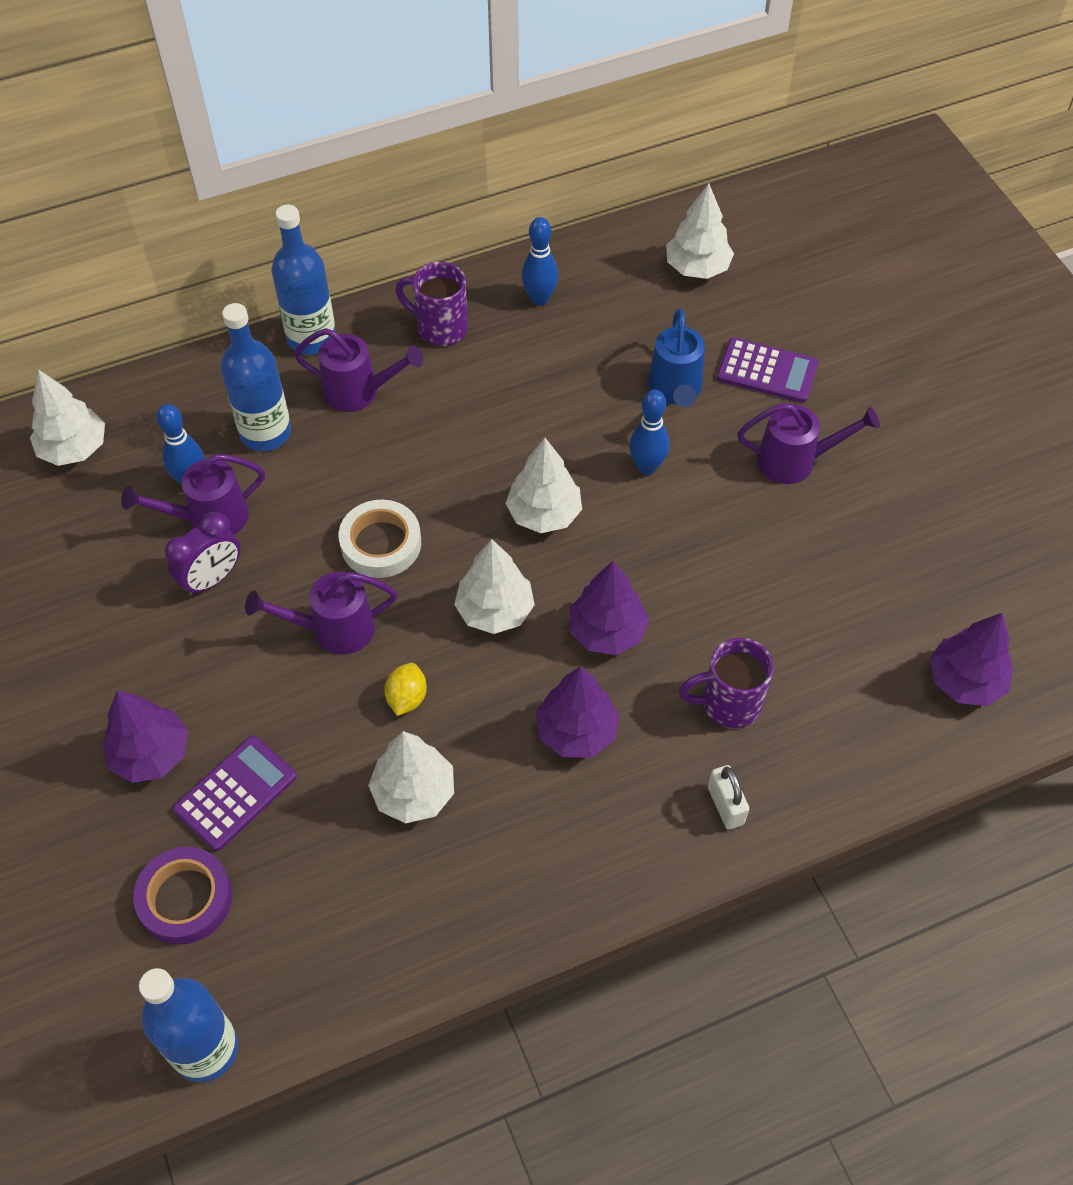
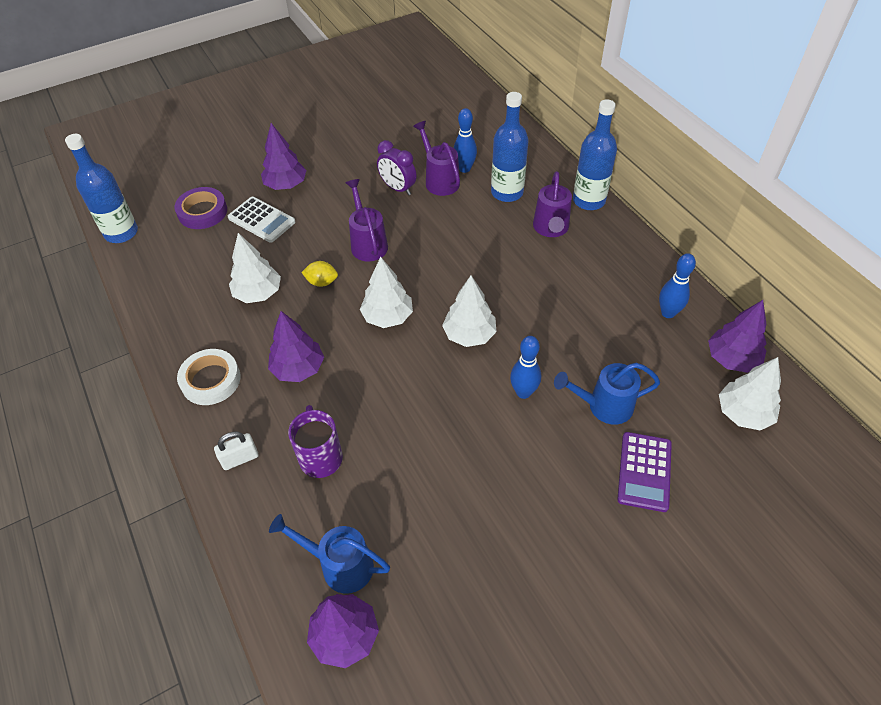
camera: 85 degrees right, 5 degrees down
(74, 449) = (477, 122): white tree -> none
(235, 793) = (261, 220): purple calculator -> white calculator
(381, 543) = (432, 255): white tape -> white tape (211, 380)
(440, 328) = (619, 261): purple mug -> none
(606, 632) = (376, 379): purple tree -> purple tree (731, 359)
(795, 461) = (552, 496): purple watering can -> none
(880, 684) = (339, 565): none -> blue watering can

